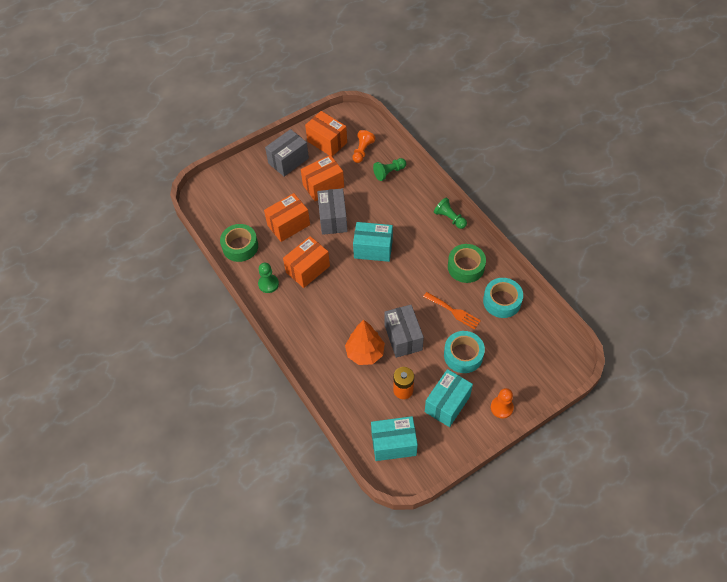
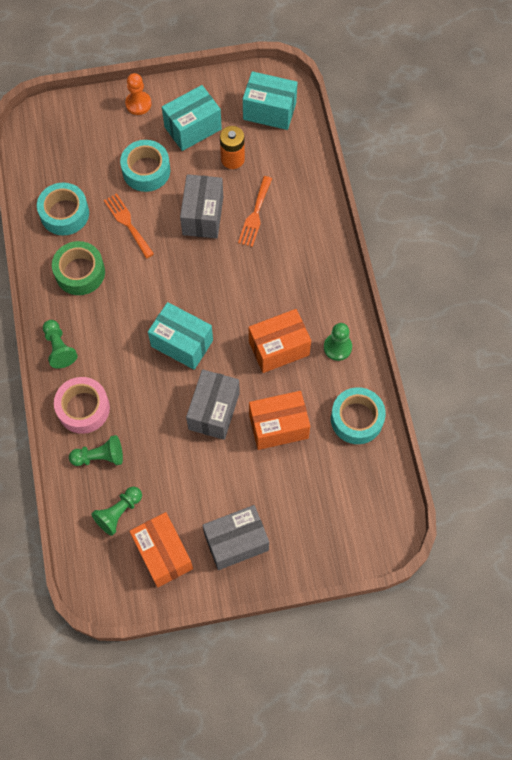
camera: 160 degrees left, 10 degrees up
(240, 246) = (357, 419): green tape -> turquoise tape
(323, 186) = (203, 473): orange box -> none
(362, 151) = (119, 513): orange pawn -> green pawn
(365, 353) = (255, 214): orange tree -> orange fork
(414, 192) = (83, 408): none -> pink tape

